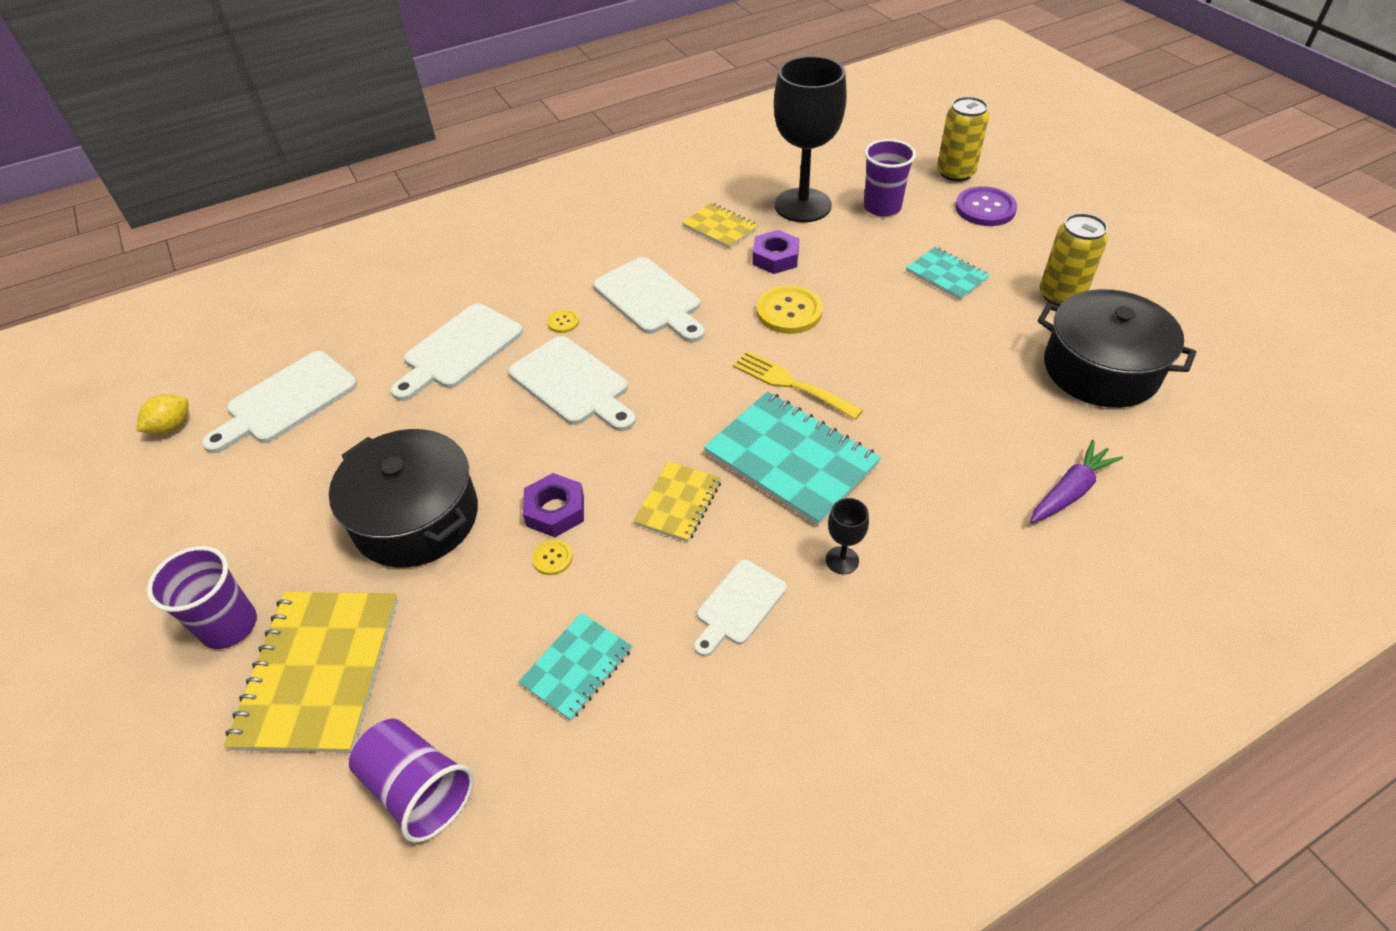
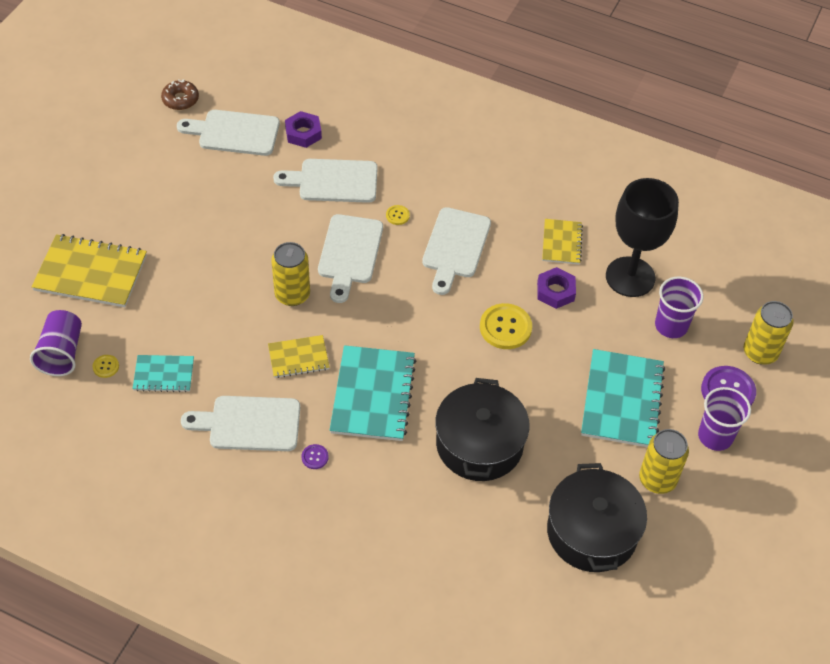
camera: 50 degrees right, 5 degrees up
(172, 427) = (180, 99): yellow lemon -> brown donut
(229, 626) = (89, 220): purple cup -> purple cup (715, 436)
(320, 671) = (91, 273): yellow notebook -> yellow notebook turned 45 degrees clockwise
(416, 517) = (202, 247): black pot -> black pot (479, 444)
(552, 558) = (220, 323): yellow button -> yellow button (106, 366)
(555, 510) = (251, 304): purple nut -> purple nut (303, 133)
(579, 463) = (292, 295): none -> yellow can
(738, 606) = (249, 424): white cutting board -> white cutting board, size x1.61
(791, 384) = (437, 363): yellow fork -> none
(842, 560) = (315, 457): black goblet -> purple button
(946, 275) = (622, 400): turquoise notebook -> turquoise notebook, size x1.78
(1070, 491) = (457, 553): purple carrot -> none

